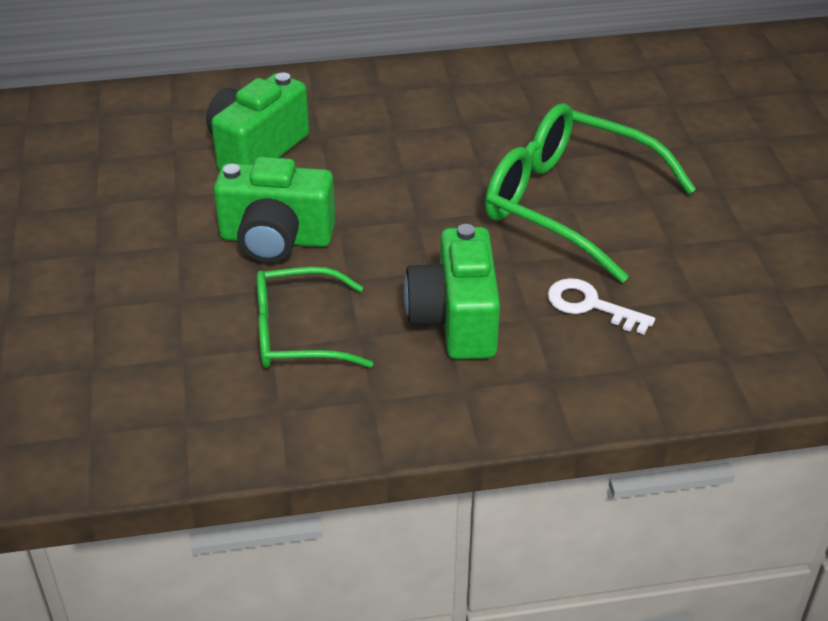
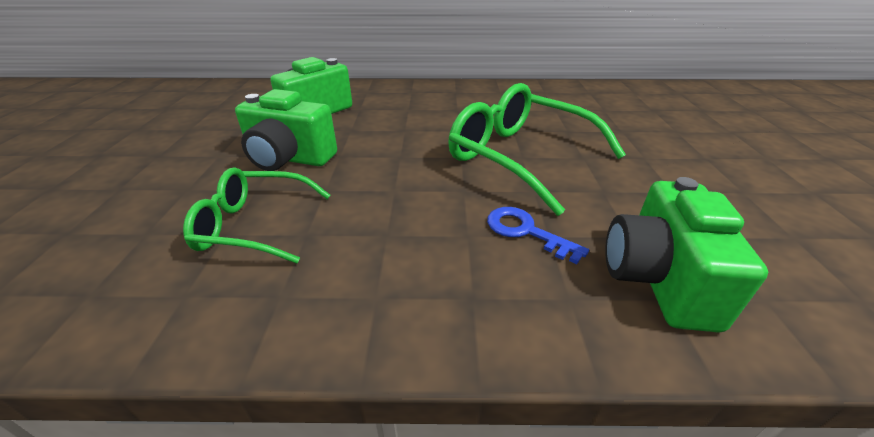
camera: 10 degrees right, 5 degrees down
(455, 320) = (397, 230): green camera -> green camera (657, 279)
(590, 305) = (526, 231): white key -> blue key

